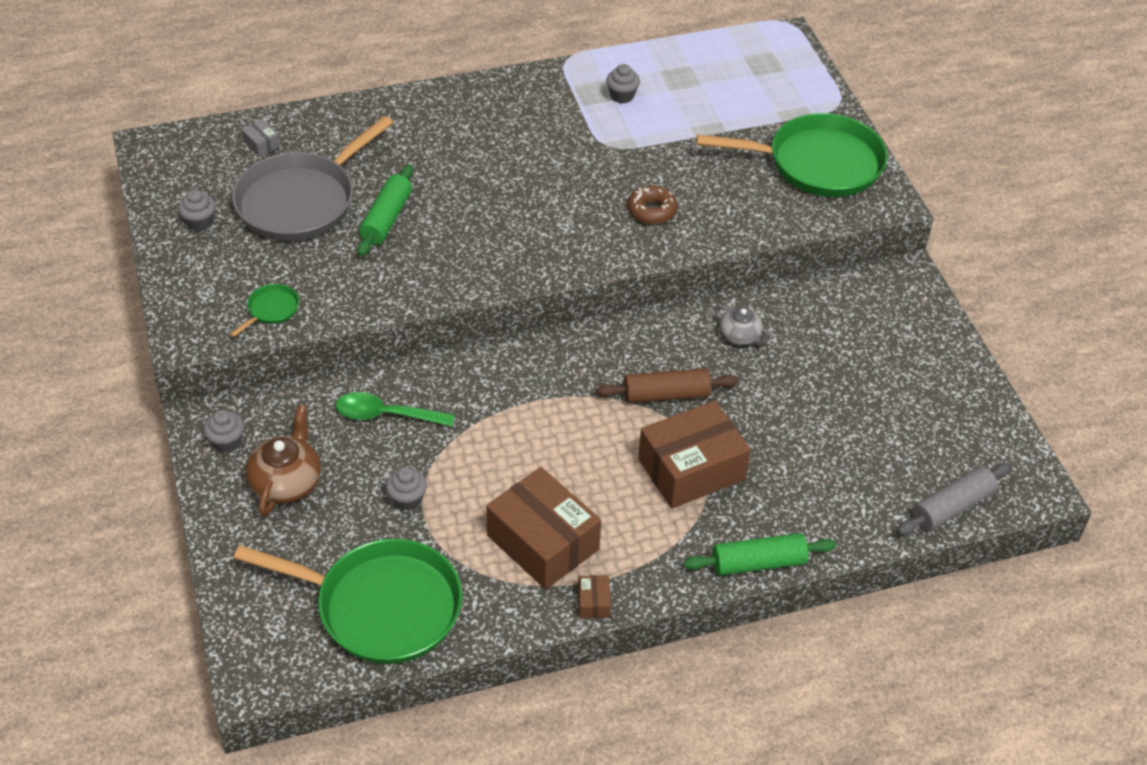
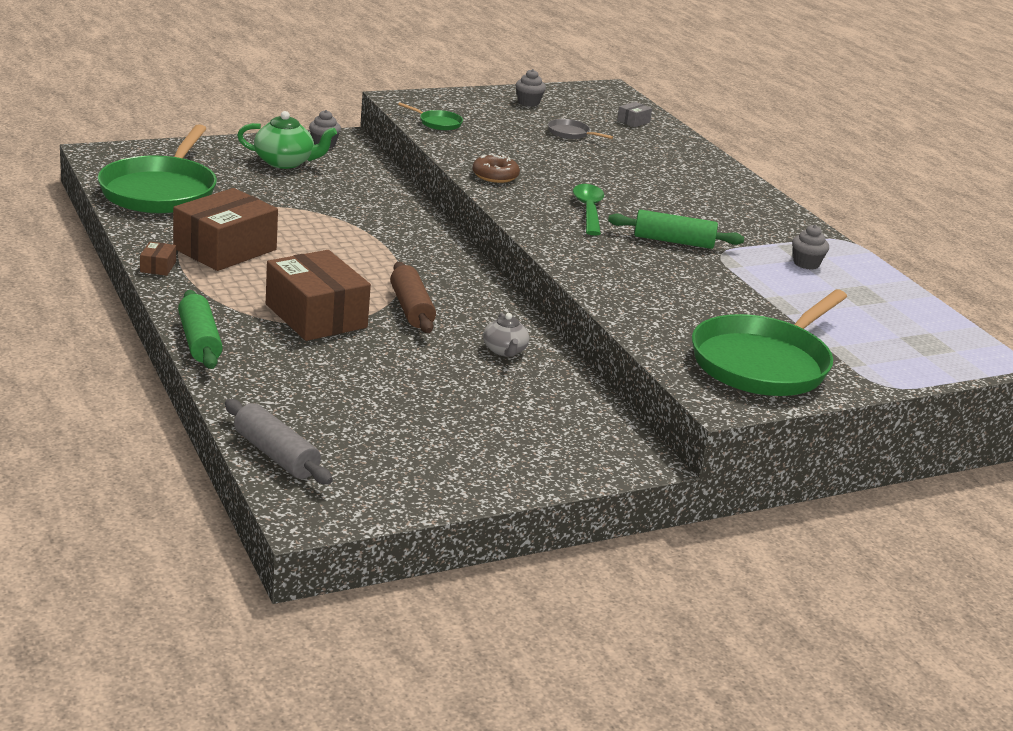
camera: 80 degrees right, 20 degrees down
(286, 482) = (285, 162): brown teapot -> green teapot
(301, 201) = (570, 133): grey pan -> grey pan, size x0.41
(386, 219) = (563, 161): green rolling pin -> green rolling pin (673, 241)
(386, 415) = (362, 195): green spoon -> green spoon (588, 210)
(407, 499) = (270, 201): grey cupcake -> none
(593, 602) = (158, 267): brown box -> brown box turned 75 degrees counterclockwise
(651, 210) = (632, 269): brown donut -> brown donut (495, 176)
(741, 336) = (505, 351): grey teapot -> grey teapot turned 45 degrees counterclockwise
(817, 163) = (763, 363): green pan -> green pan turned 45 degrees clockwise

